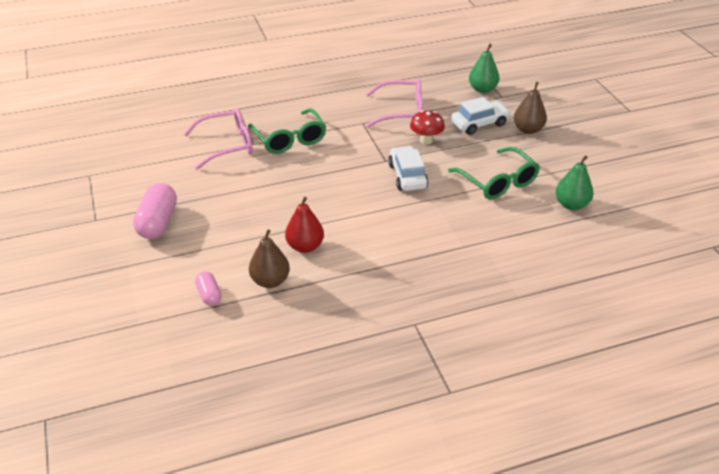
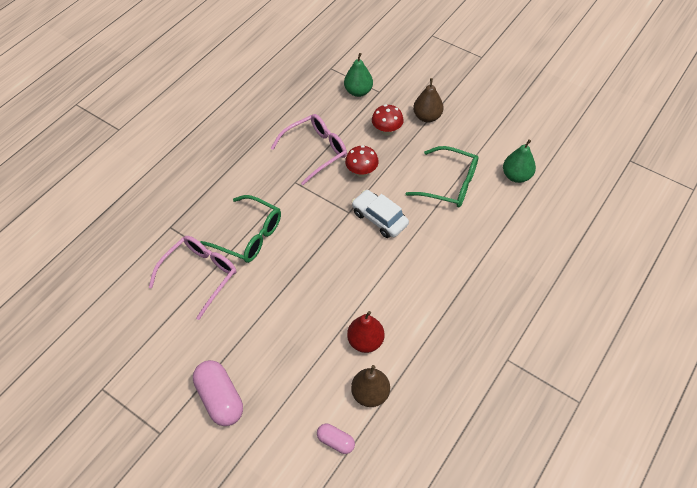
camera: 35 degrees left, 15 degrees up
(479, 124) = (387, 131): white car -> red mushroom

